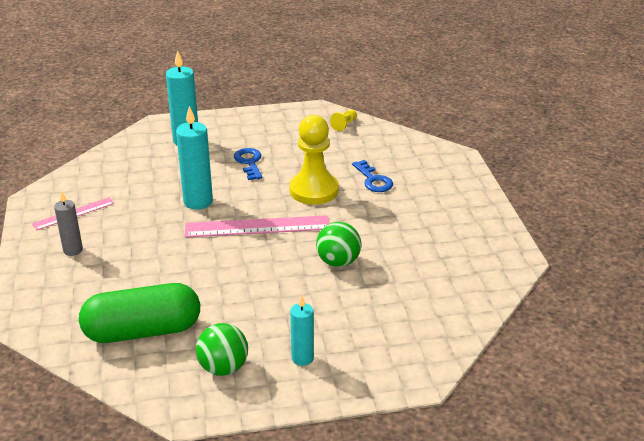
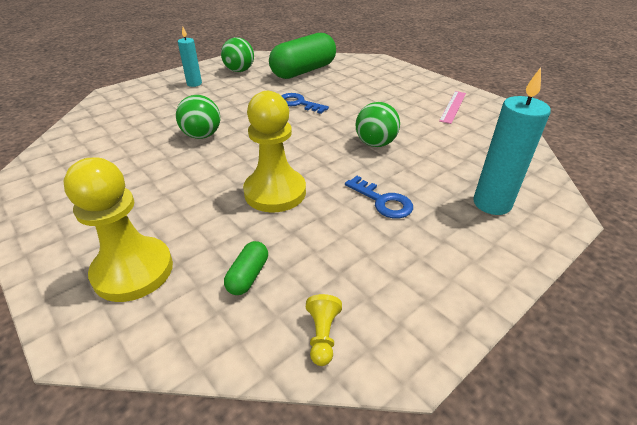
camera: 150 degrees right, 5 degrees up
(73, 250) = (409, 89): grey candle -> none
(198, 202) = (375, 144): turquoise candle -> green ball
(257, 227) = (297, 140): pink ruler -> none
(363, 153) = (248, 276): none -> green capsule
(373, 180) = (209, 232): blue key -> blue key (299, 103)
(426, 174) = (133, 271): none -> yellow pawn

